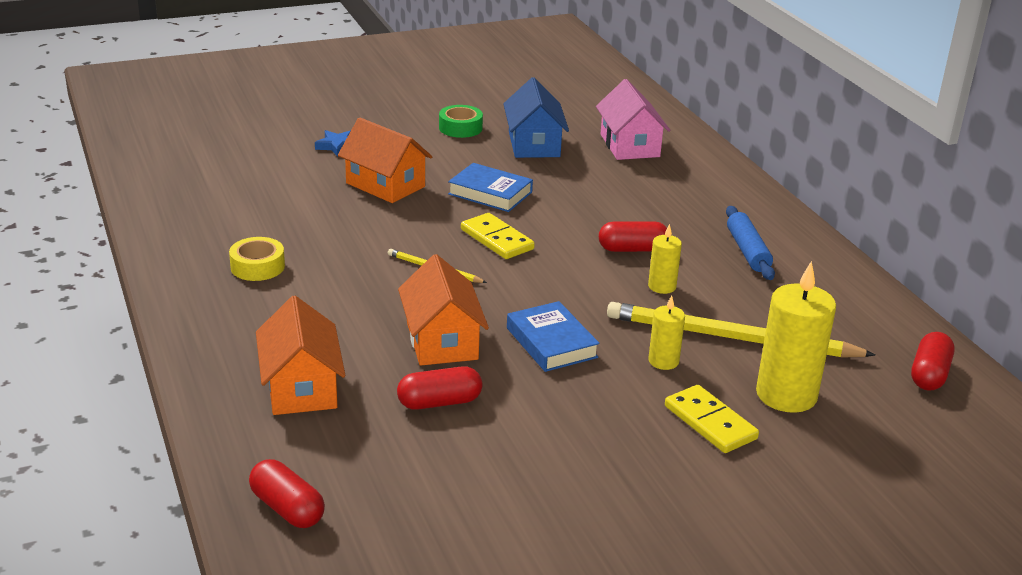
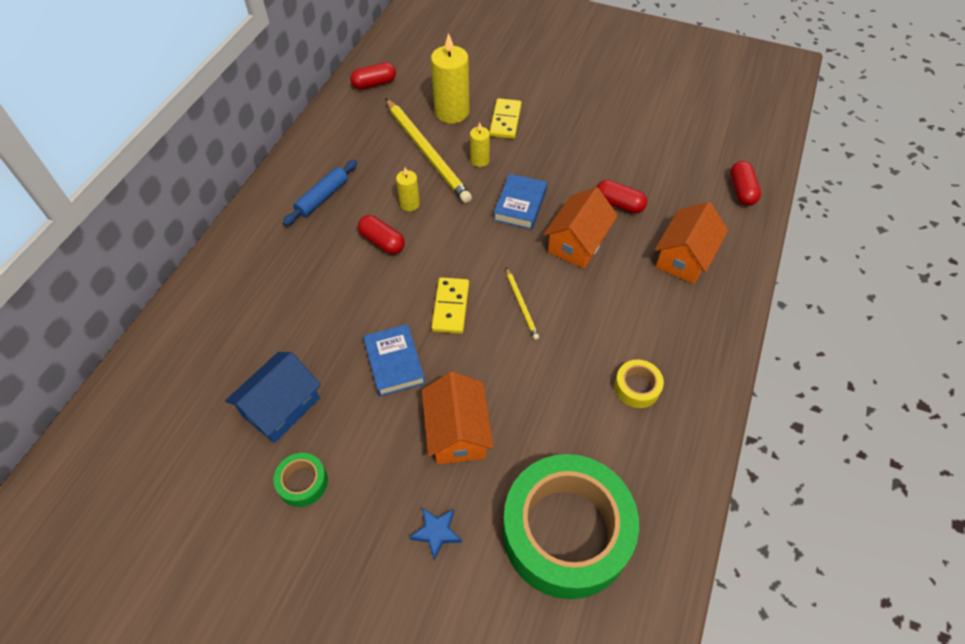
camera: 135 degrees left, 25 degrees up
(242, 179) = (566, 532): none -> green tape
(629, 145) = (219, 350): pink house -> none

